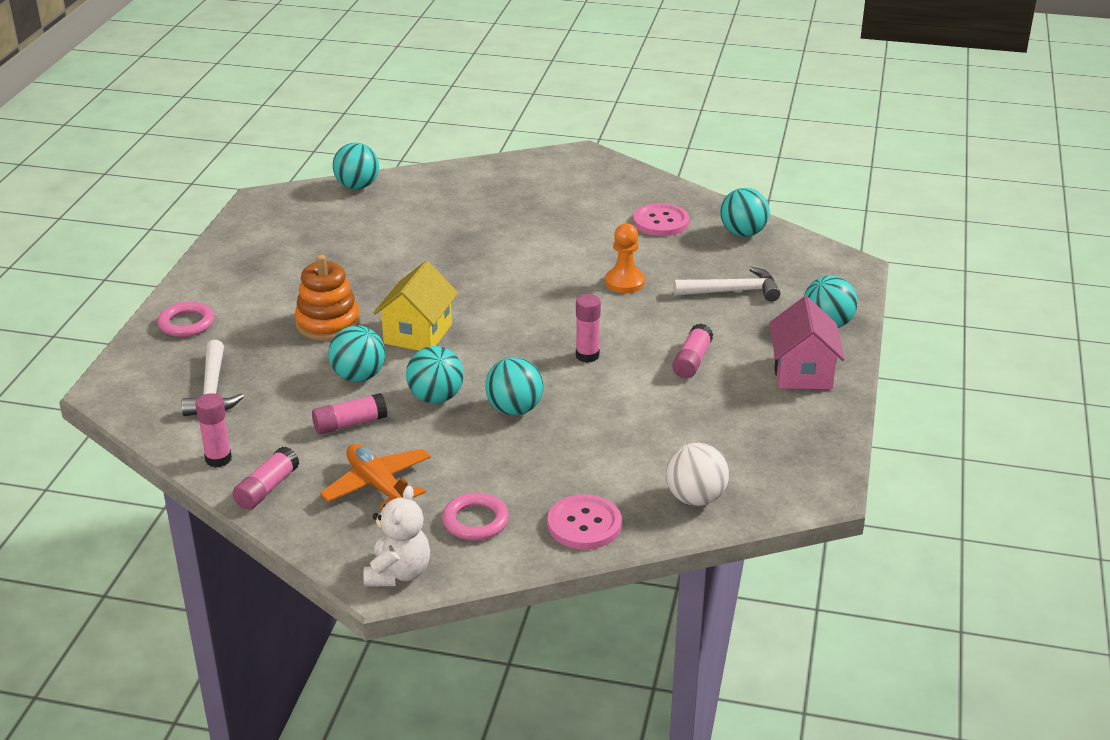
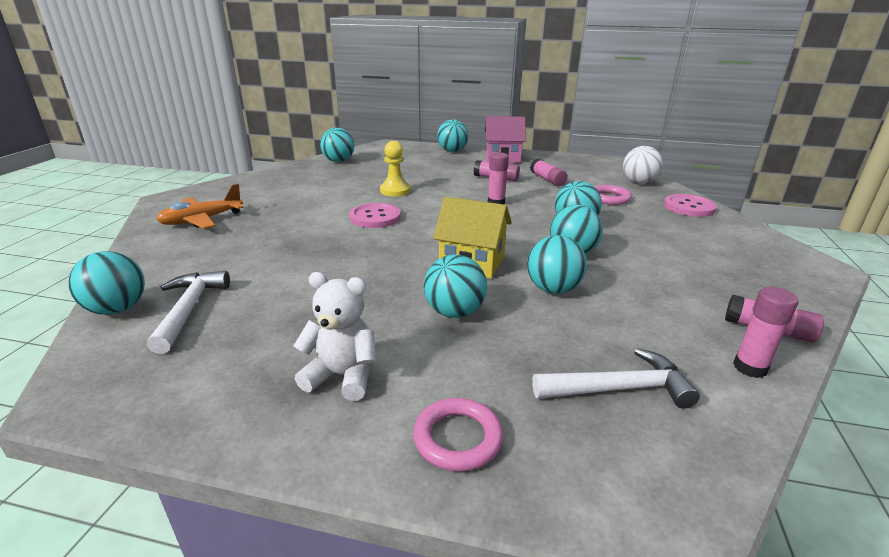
camera: 90 degrees left, 5 degrees down
(328, 323) = (454, 312): orange stacking toy -> turquoise ball
(350, 424) = (633, 290): pink glue stick -> pink glue stick (547, 179)
(378, 485) = (711, 273): orange plane -> orange plane (202, 220)
(398, 573) = (806, 262): white teddy bear -> white teddy bear (342, 376)
(475, 521) = (718, 237): pink ring -> pink ring (609, 198)
(624, 282) = (395, 191): orange pawn -> yellow pawn
(661, 222) = (310, 179): pink button -> pink button (375, 217)
(733, 291) = (413, 166): white hammer -> white hammer (189, 309)

